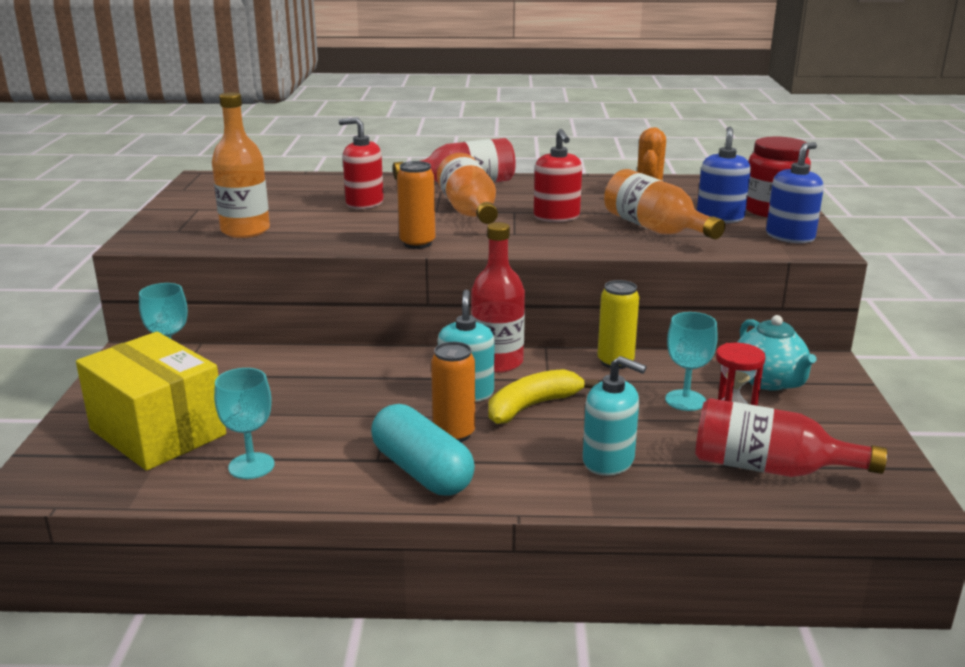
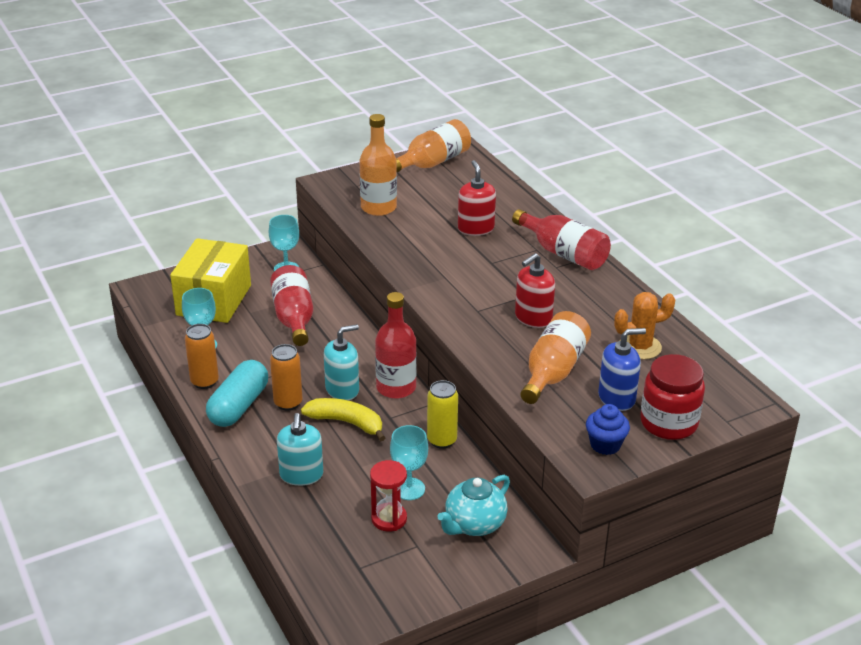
camera: 60 degrees right, 10 degrees up
(417, 243) = (418, 278): orange can -> orange can (204, 382)
(469, 211) = (504, 277): orange bottle -> orange bottle (432, 163)
(769, 468) = (342, 549): red bottle -> red bottle (294, 318)
(790, 236) = (605, 445): blue soap dispenser -> blue cupcake

